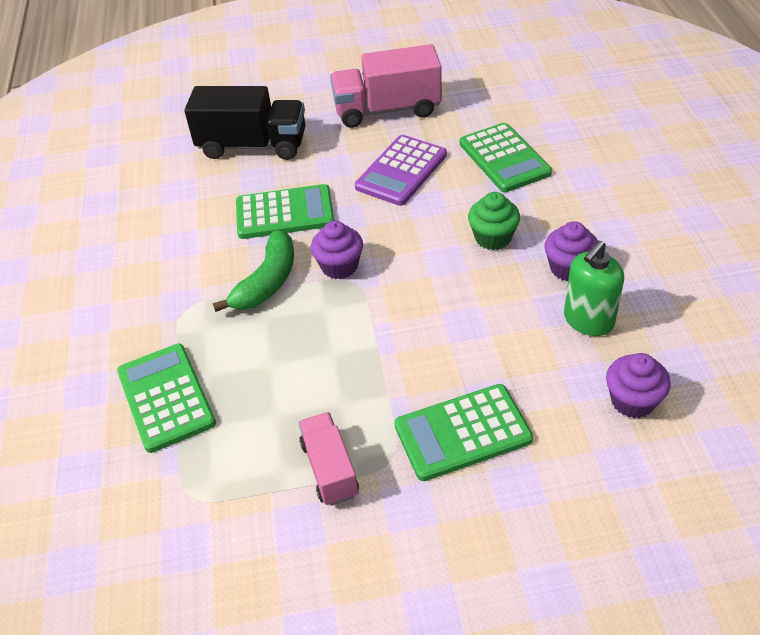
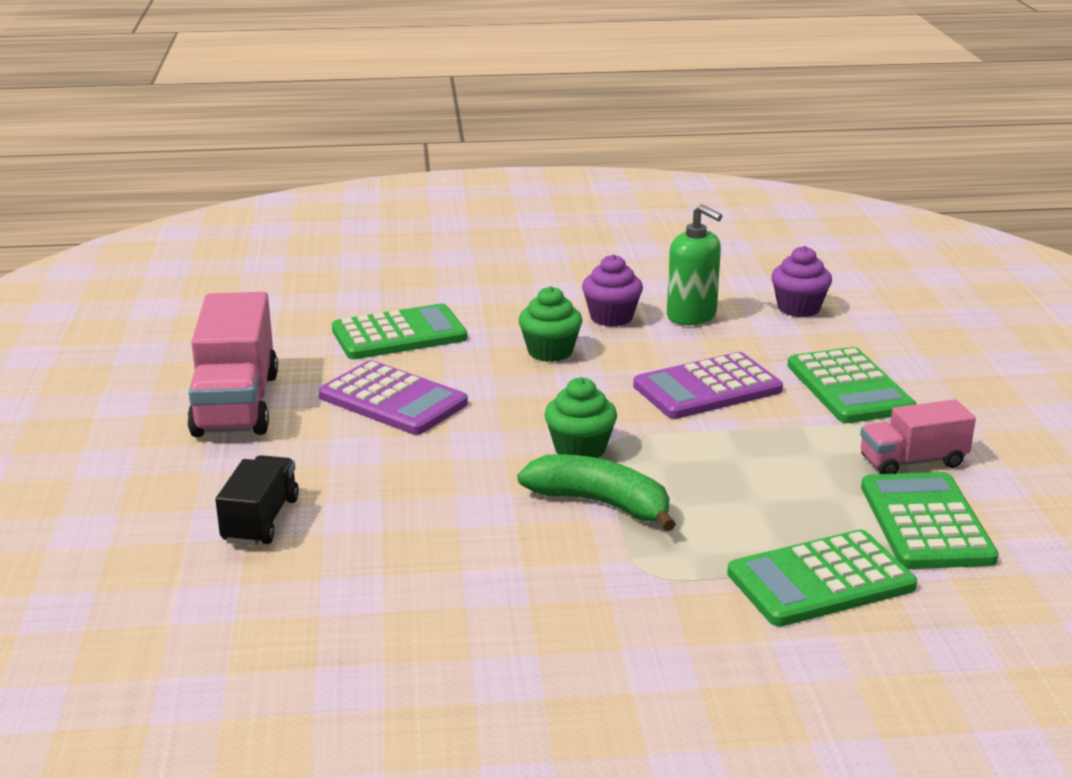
camera: 90 degrees left, 20 degrees down
(253, 146) = (261, 520): black truck -> black truck, size x0.59
(285, 213) = (452, 490): green calculator -> green calculator (926, 523)
(339, 266) = (580, 449): purple cupcake -> green cupcake
(445, 333) = (707, 388): none -> purple calculator

